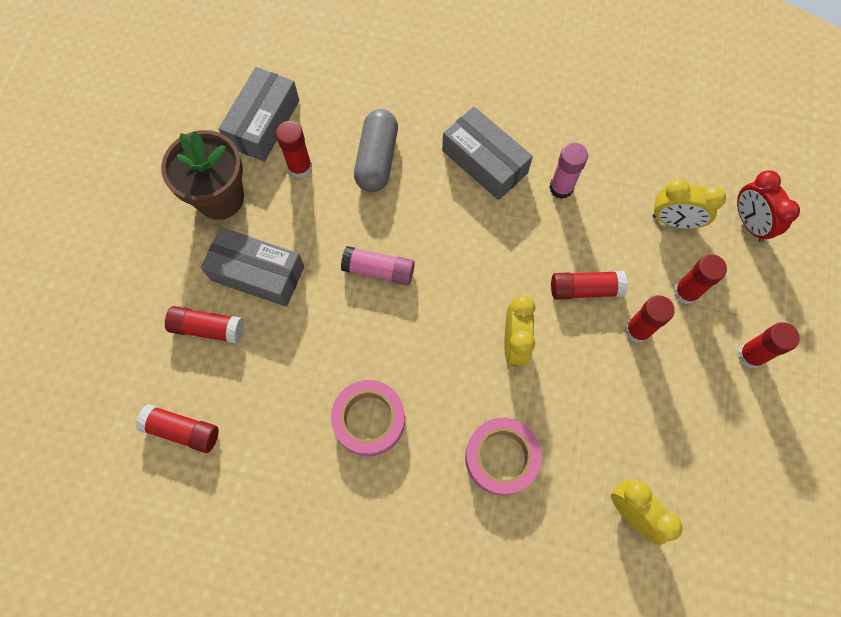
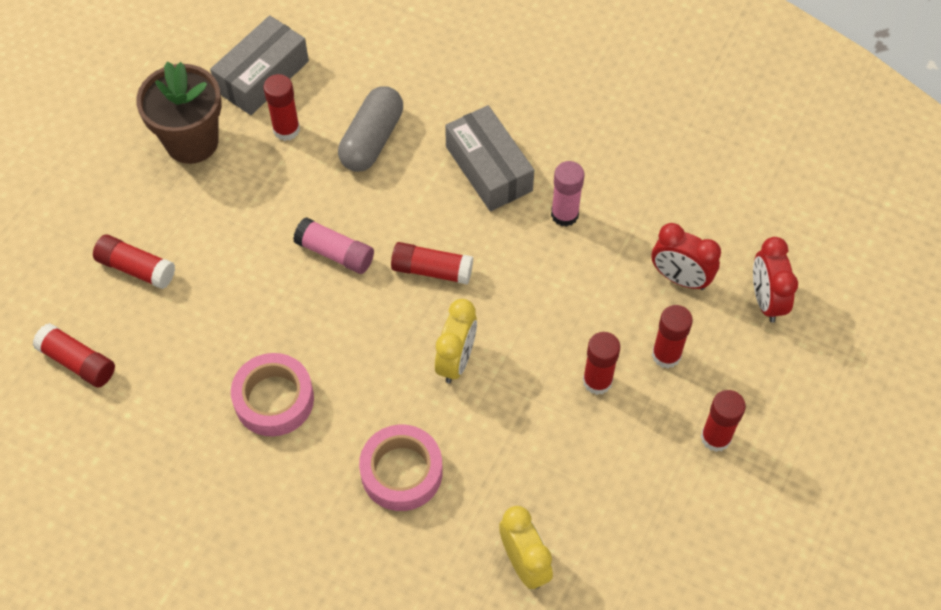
camera: 15 degrees right, 10 degrees down
(257, 273) = (206, 226): grey box -> none
(585, 289) = (553, 325): red glue stick -> red glue stick (432, 270)
(674, 221) = (680, 278): yellow clock -> red clock

